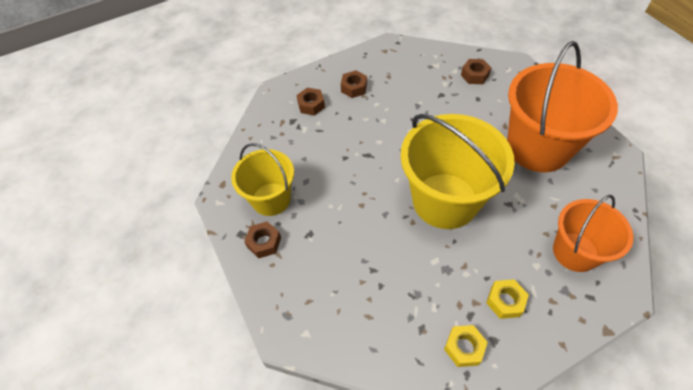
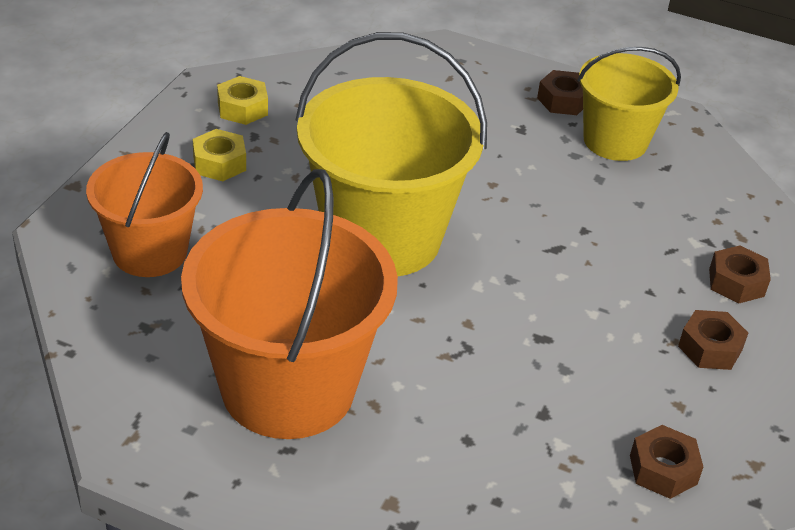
camera: 135 degrees right, 15 degrees down
(474, 75) = (518, 495): brown nut -> brown nut (663, 470)

